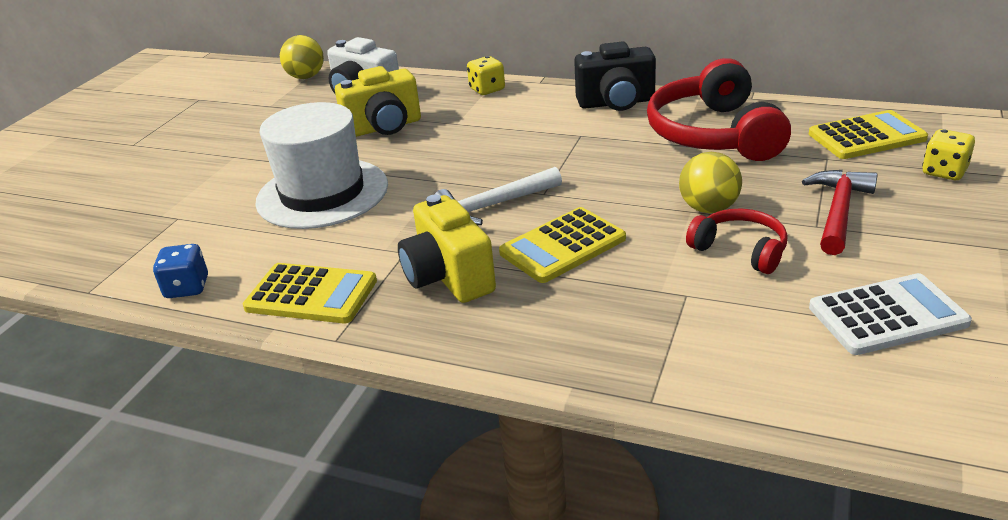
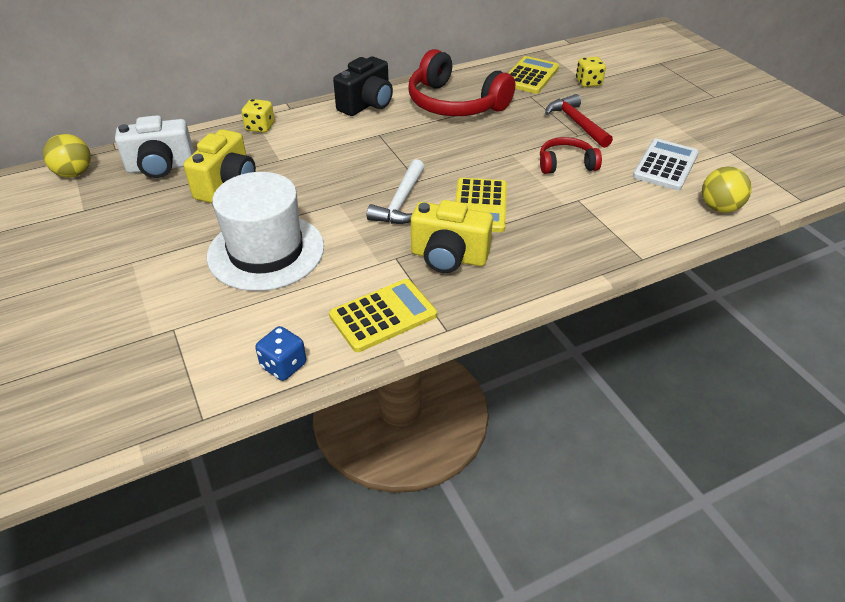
camera: 50 degrees left, 10 degrees up
(708, 208) = (518, 148): yellow ball -> yellow ball (719, 208)

